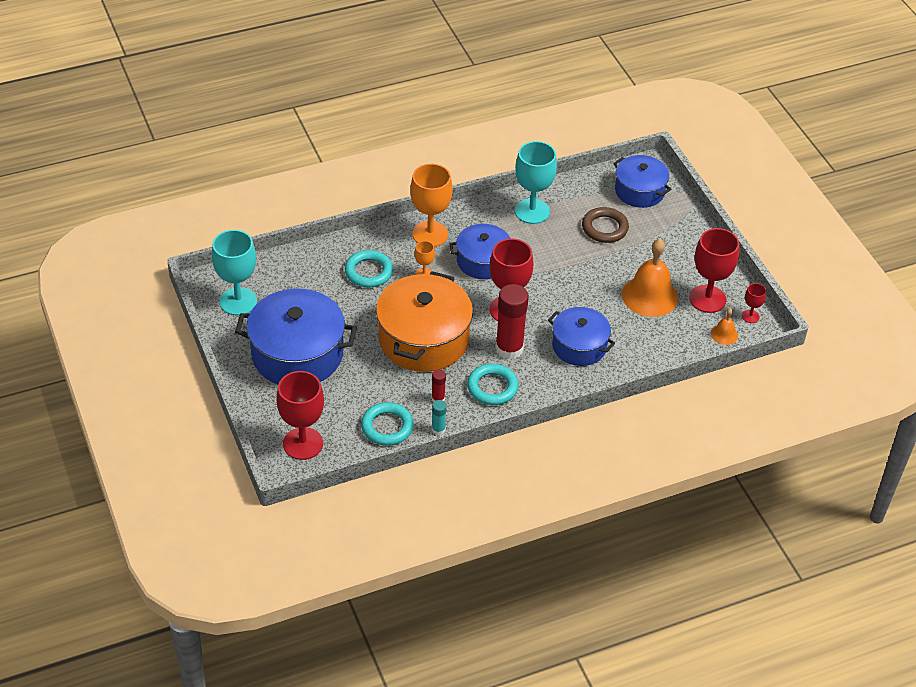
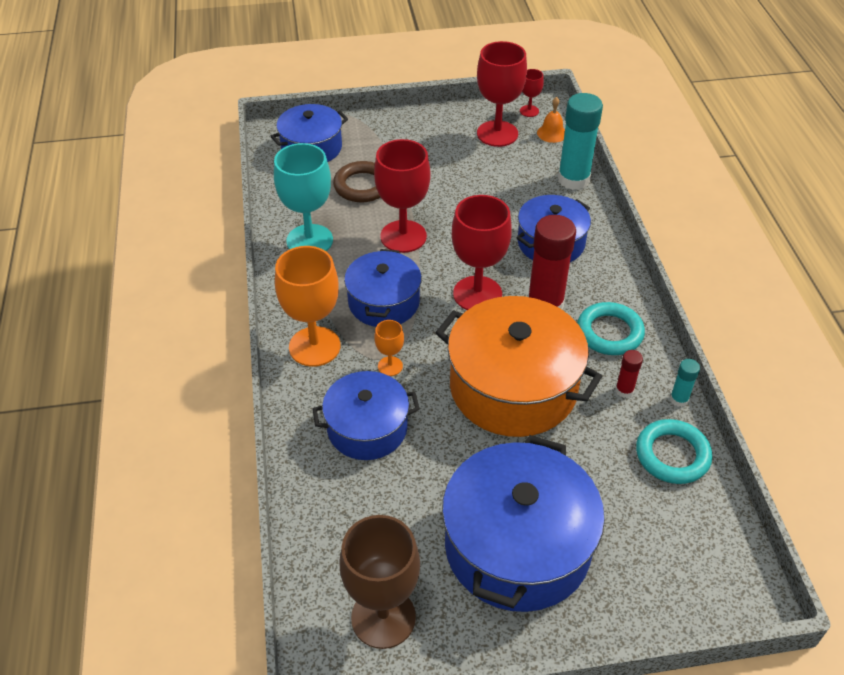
camera: 75 degrees left, 0 degrees up
(238, 301) = (383, 617): turquoise goblet -> brown goblet
(303, 443) = (701, 566): red goblet -> red goblet (403, 236)
(368, 272) = (367, 428): turquoise ring -> blue pot
(649, 296) = (482, 173): orange bell -> none
(665, 354) = (573, 179): none -> turquoise glue stick

